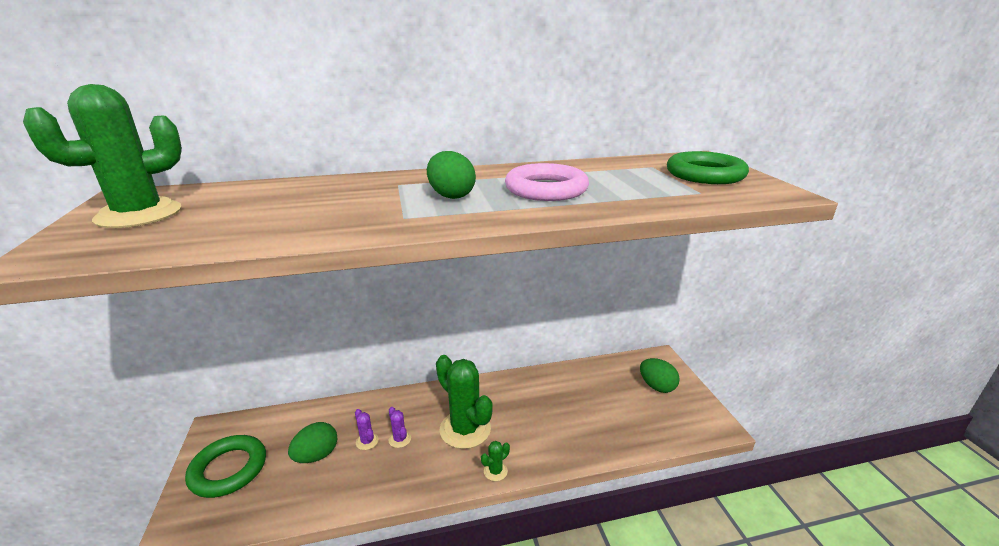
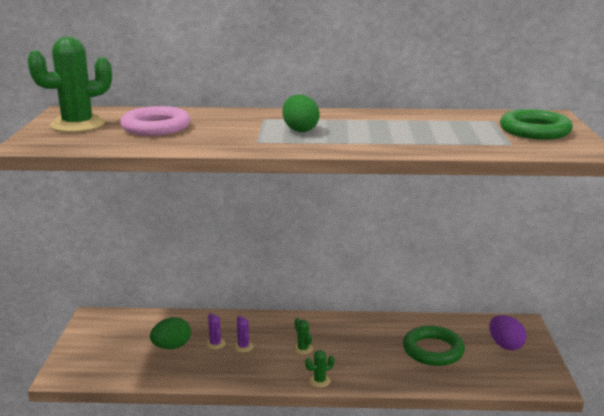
camera: 15 degrees right, 5 degrees down
(228, 469) = (102, 344): green ring -> green ring (433, 350)
(465, 429) = (303, 349): green cactus -> green cactus, size x0.43
(546, 189) = (380, 131): pink ring -> pink ring (156, 127)
(657, 386) = (505, 345): green egg -> purple egg

